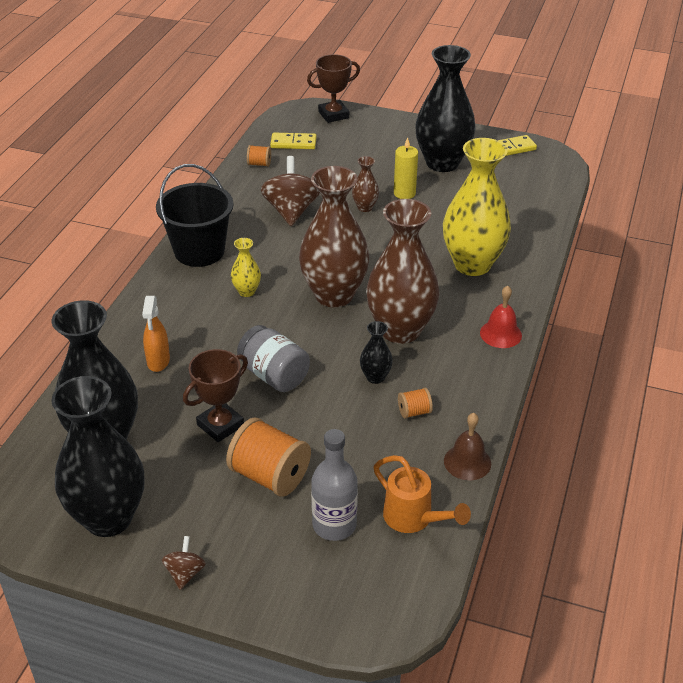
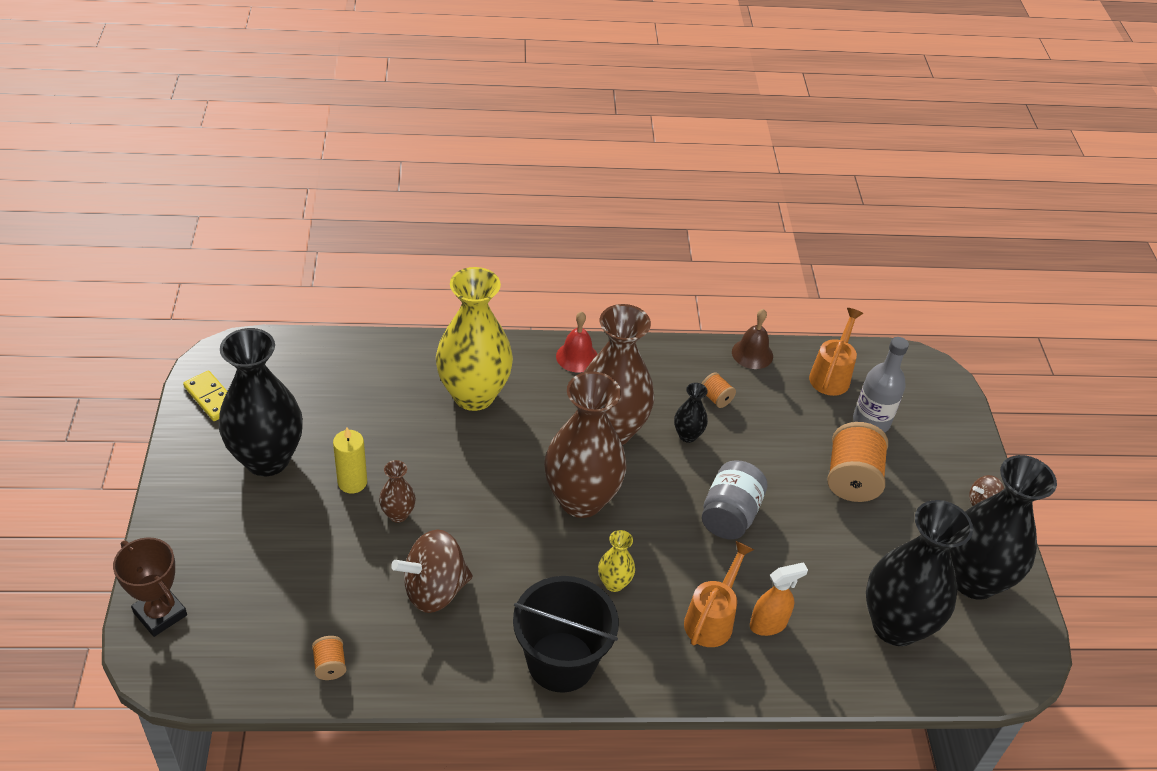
camera: 115 degrees left, 5 degrees up
(184, 332) = (712, 619): none -> orange watering can
(220, 425) = (819, 536): brown trophy -> none
(293, 143) = (259, 641): yellow domino -> none

